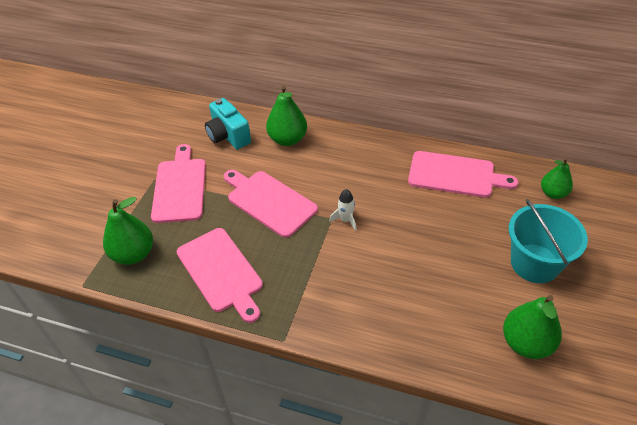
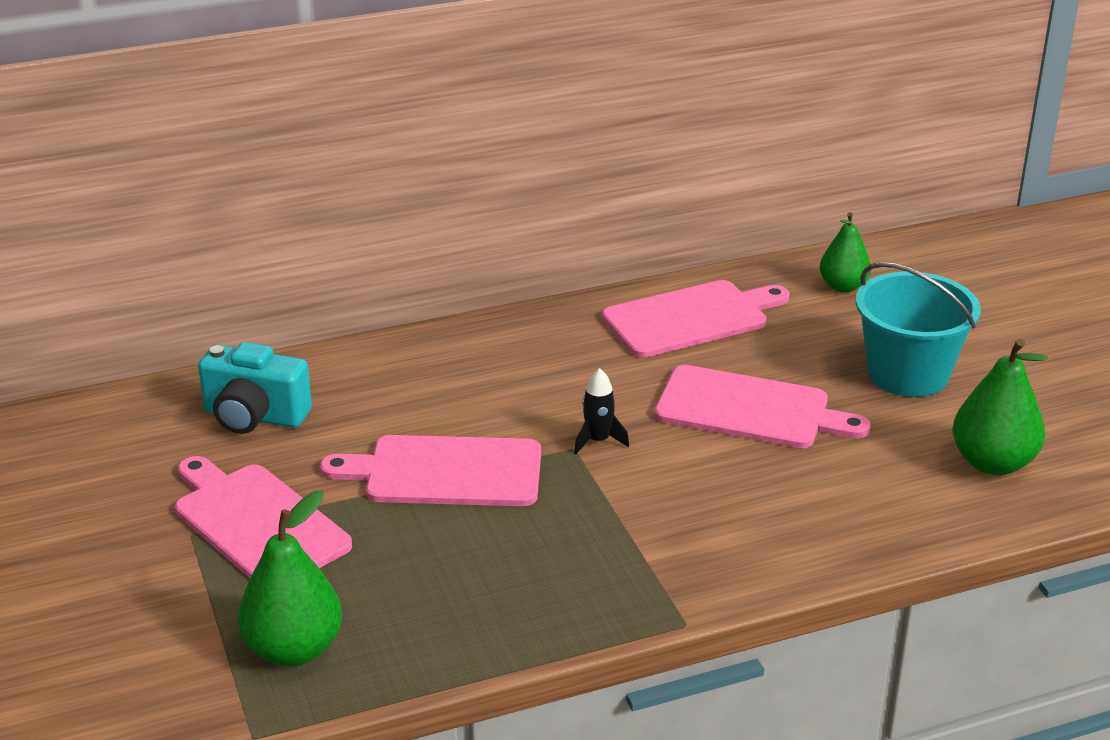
camera: 40 degrees left, 15 degrees down
(221, 272) = (482, 595): pink cutting board -> pink cutting board (750, 409)
(287, 139) = (371, 379): green pear -> none
(345, 220) = (598, 441): white rocket -> black rocket

